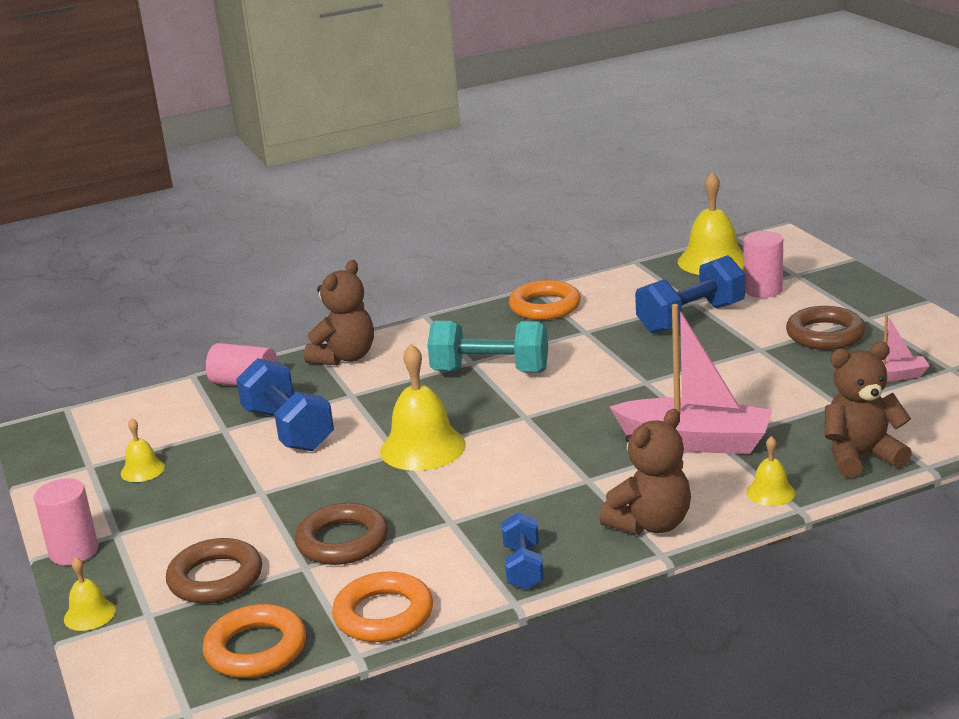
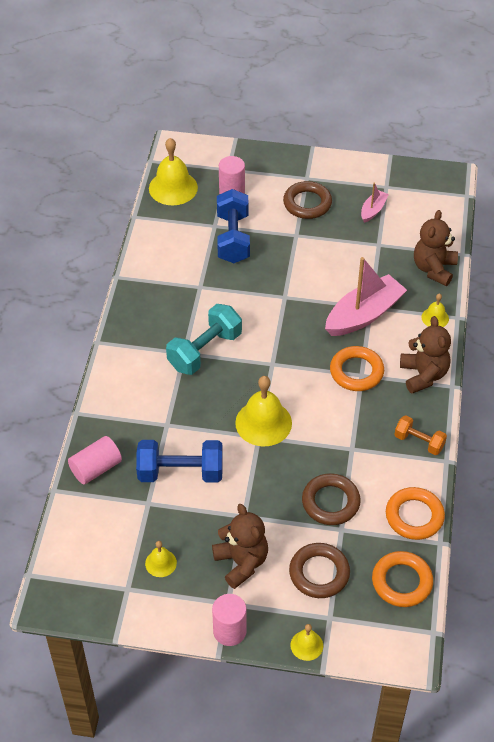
camera: 60 degrees left, 25 degrees up
(345, 357) = (113, 405): brown teddy bear -> brown teddy bear (241, 562)
(523, 567) = (419, 442): blue dumbbell -> orange dumbbell
(545, 306) = (149, 285): orange ring -> orange ring (356, 372)

